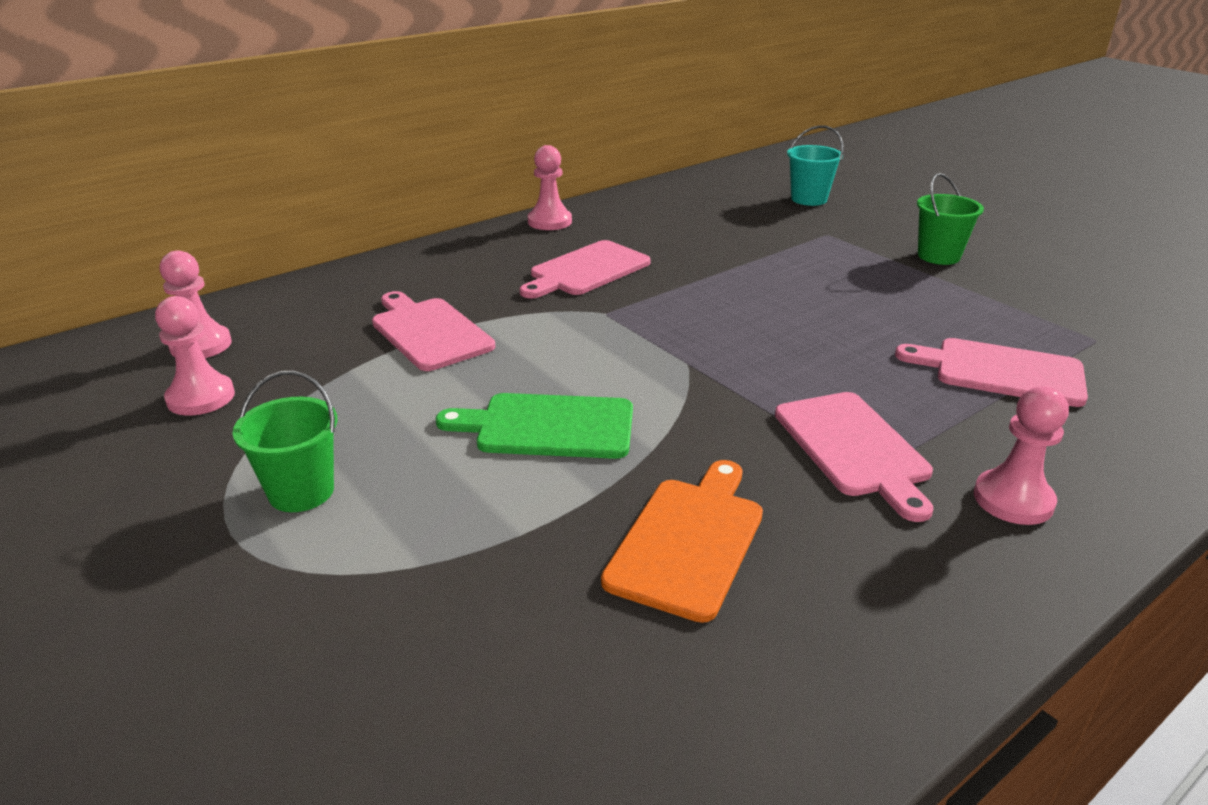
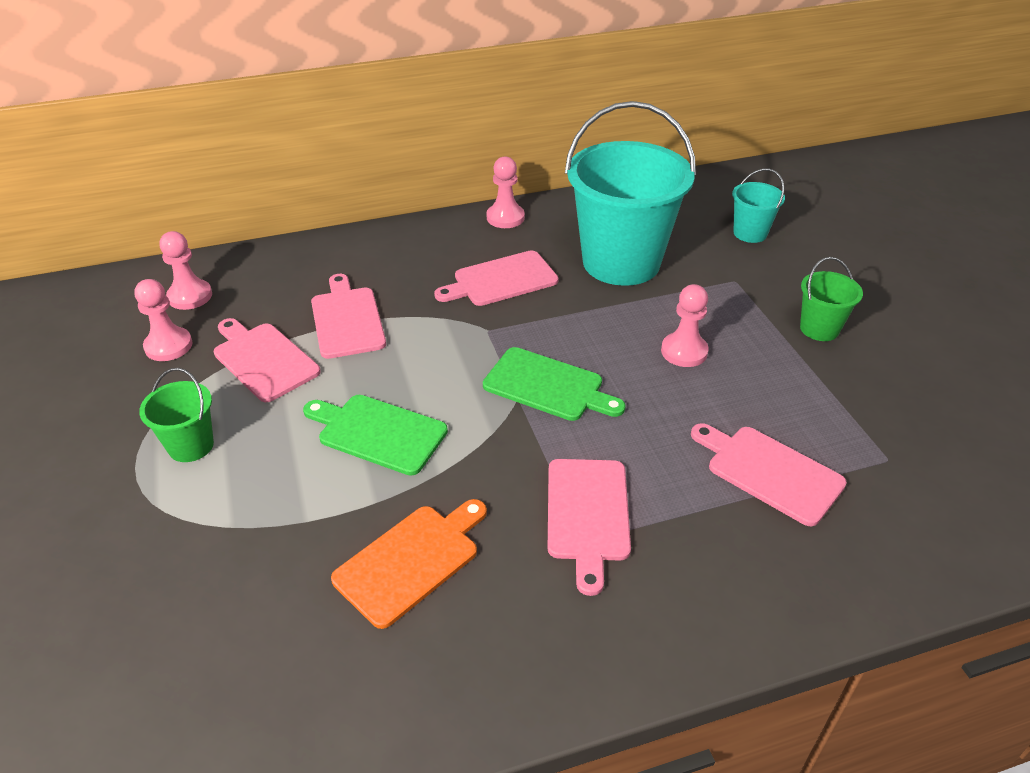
camera: 20 degrees right, 10 degrees up
(345, 387) = (263, 359): none -> pink cutting board
(702, 237) = (621, 262): none -> turquoise bucket
(713, 347) = (548, 386): none -> green cutting board
(1013, 500) = (675, 598): pink pawn -> pink pawn (684, 351)

